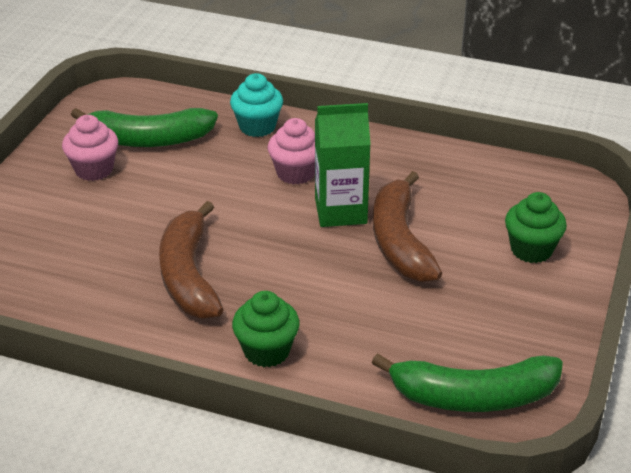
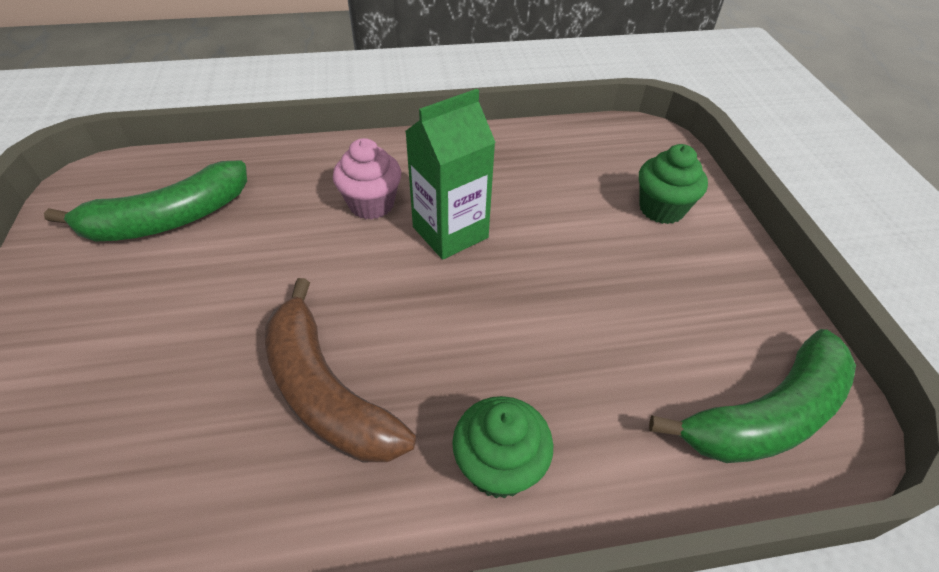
camera: 30 degrees left, 10 degrees up
(94, 169) = (113, 282): pink cupcake -> none
(257, 127) = (295, 164): turquoise cupcake -> none
(400, 241) = (536, 246): brown banana -> none

